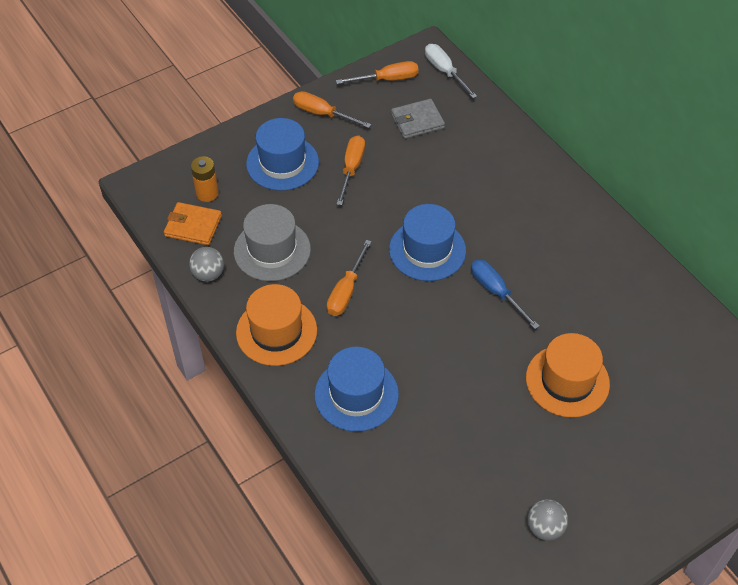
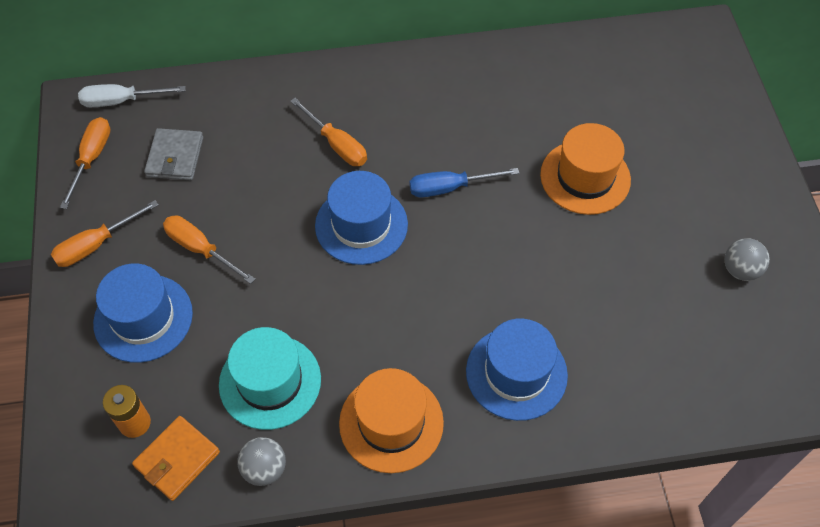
camera: 65 degrees left, 5 degrees up
(272, 250) = (270, 382): grey hat -> turquoise hat
(346, 291) = (373, 326): orange screwdriver -> orange screwdriver (336, 144)

